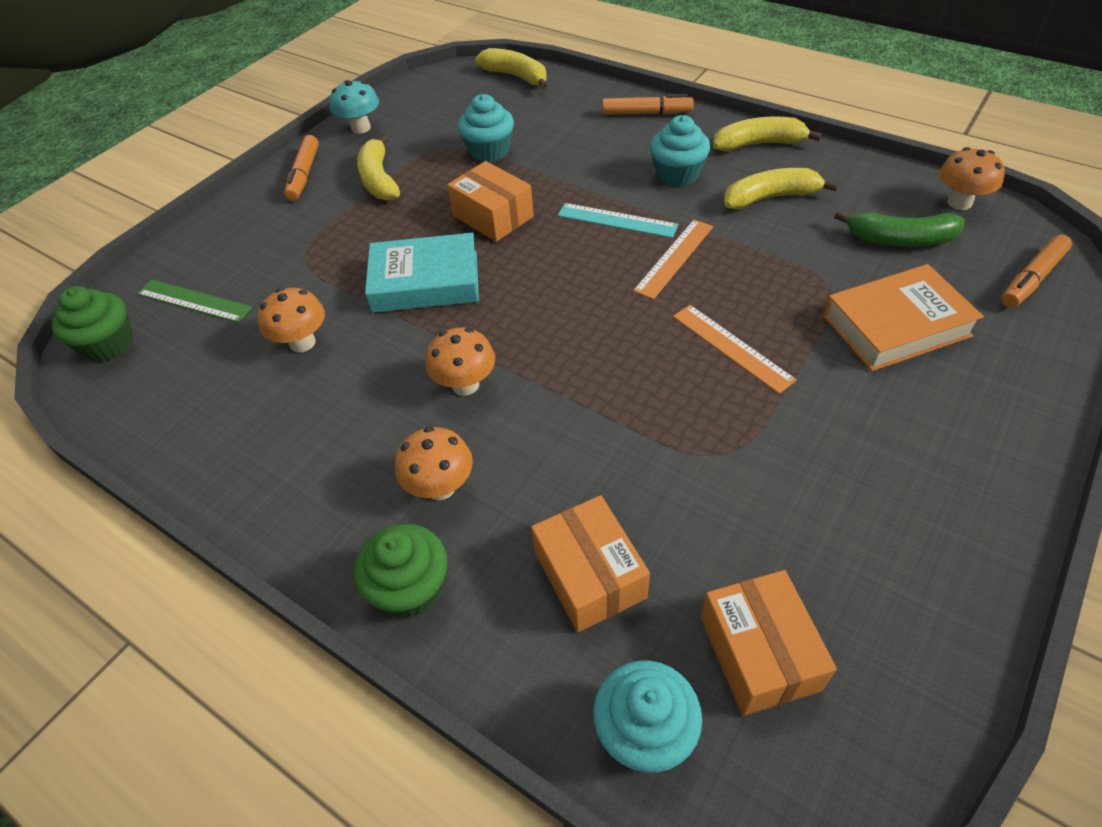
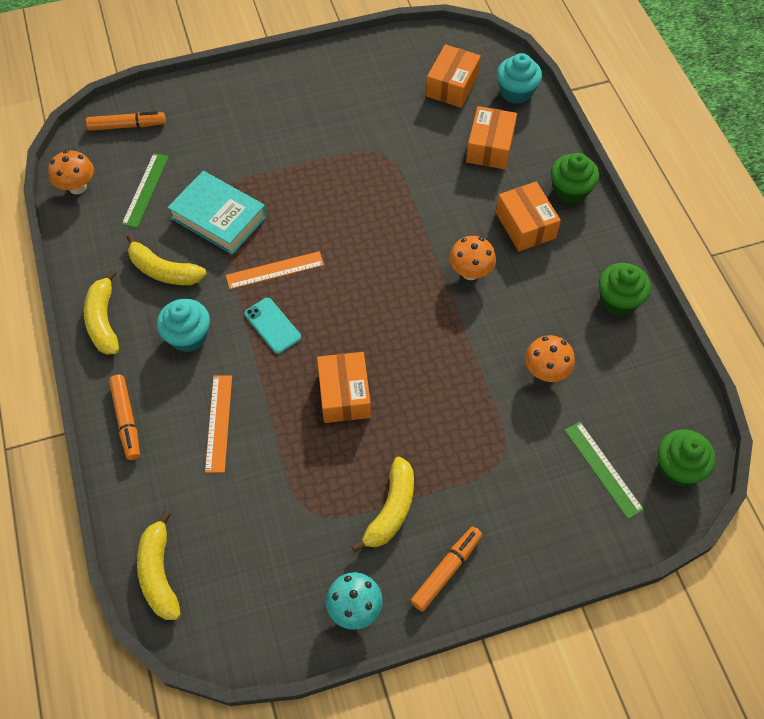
camera: 145 degrees left, 10 degrees up
(250, 470) = (618, 300): none -> green cupcake
(425, 282) = (436, 366): turquoise book -> turquoise book (219, 217)
(440, 487) = (525, 225): orange mushroom -> orange box
(489, 151) = (282, 474): turquoise cupcake -> none
(617, 220) = (272, 326): turquoise ruler -> turquoise phone
(646, 113) = (126, 420): orange marker -> orange marker turned 150 degrees counterclockwise
(731, 347) = (315, 196): orange ruler -> orange ruler (219, 423)
(758, 144) = (104, 321): yellow banana -> yellow banana turned 45 degrees clockwise
(896, 326) = (225, 151): orange book -> none
(900, 240) = (145, 190): green banana -> green ruler

